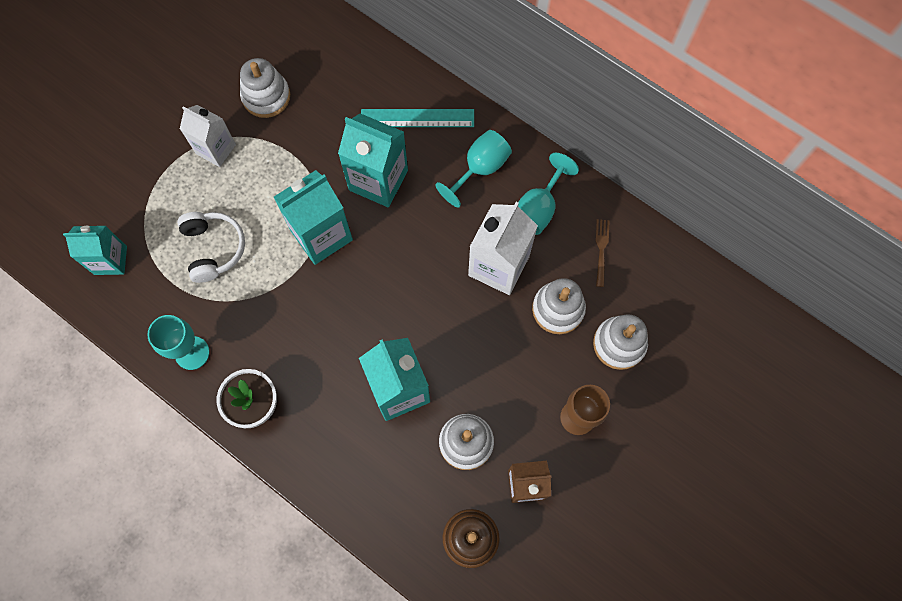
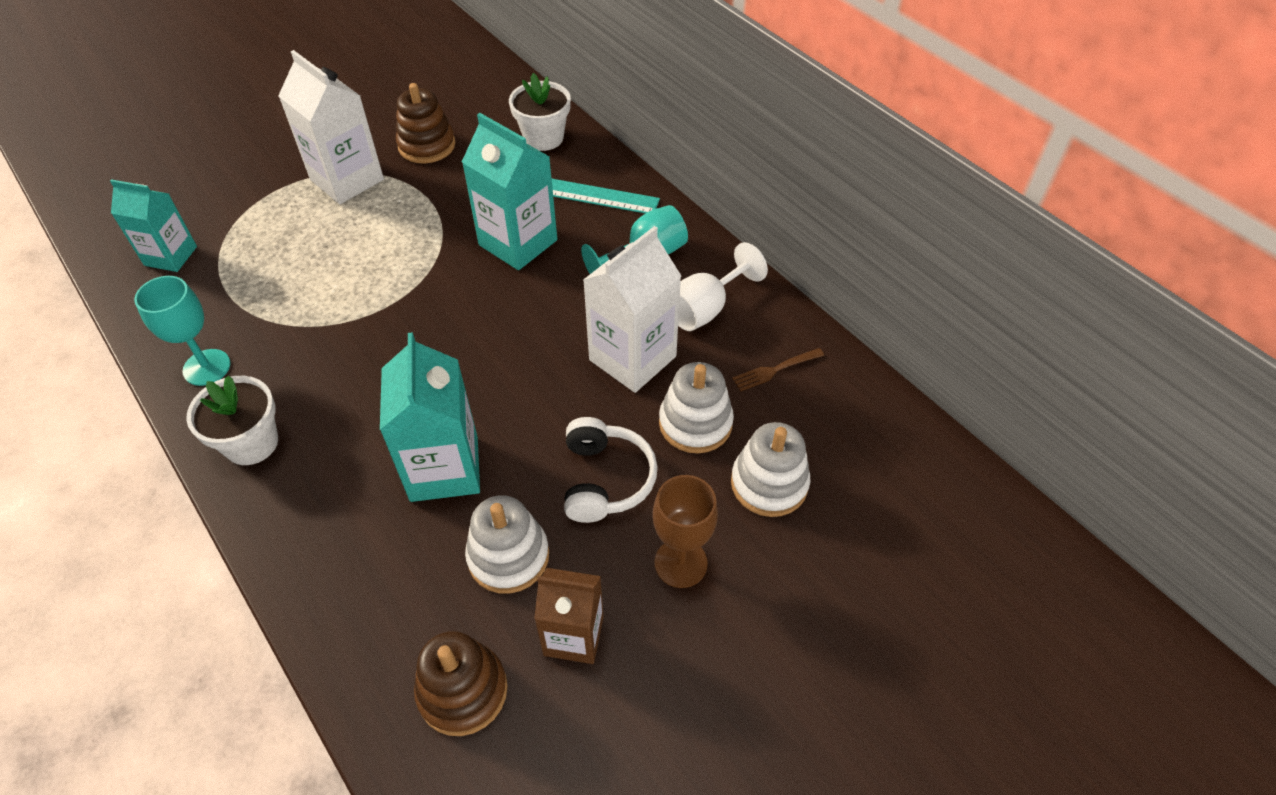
camera: 15 degrees right, 20 degrees down
(214, 248) = (293, 269): white headphones -> white headphones (605, 479)
(216, 149) = (347, 180): white carton -> white carton, size x1.52
(266, 96) = (427, 145): white stacking toy -> brown stacking toy
(321, 235) = (425, 281): turquoise carton -> none
(359, 65) = (543, 138): none -> white flower pot
(538, 208) = (706, 308): turquoise goblet -> white goblet
(601, 250) = (775, 369): brown fork -> brown fork turned 135 degrees counterclockwise

